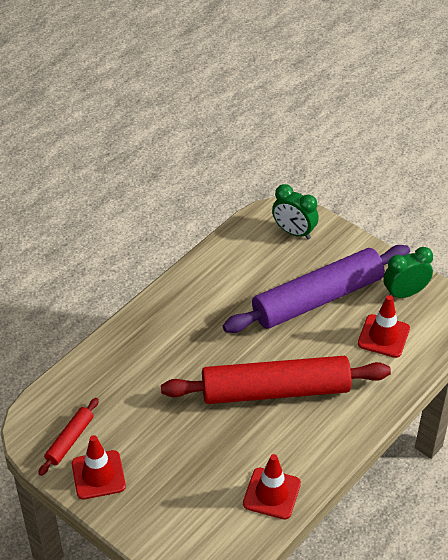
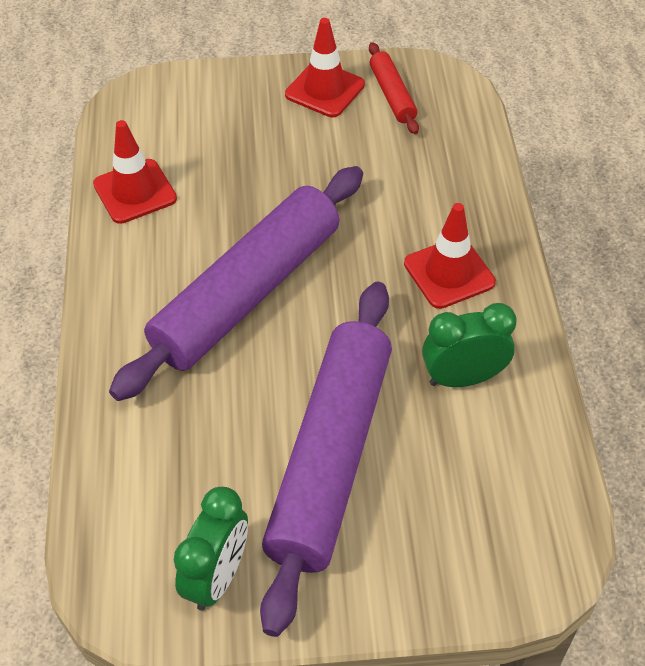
camera: 135 degrees right, 5 degrees up
(275, 390) = (248, 293): red rolling pin -> purple rolling pin
(294, 232) = (489, 544): green clock -> green clock (463, 378)
(383, 336) = (183, 474): red traffic cone -> red traffic cone (449, 273)

